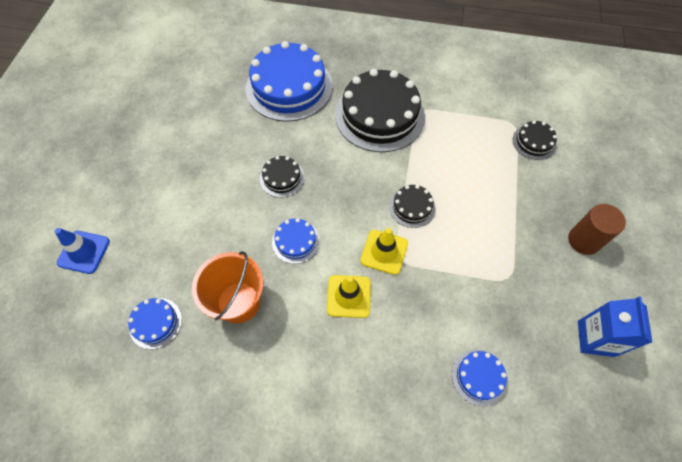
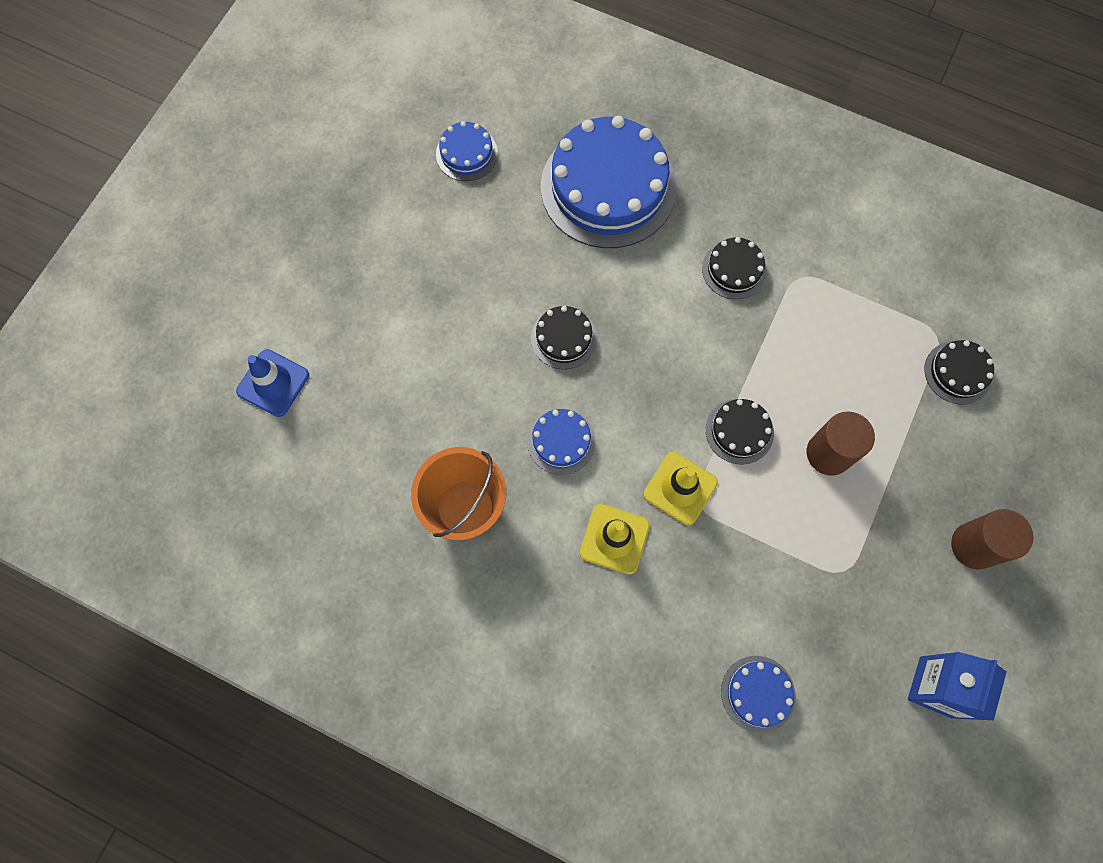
camera: 15 degrees right, 10 degrees up
(155, 323) = (352, 508): blue cake -> blue cake (466, 154)
(379, 115) = (734, 269): black cake -> black cake, size x0.46
(473, 207) = (828, 453): none -> brown cylinder

